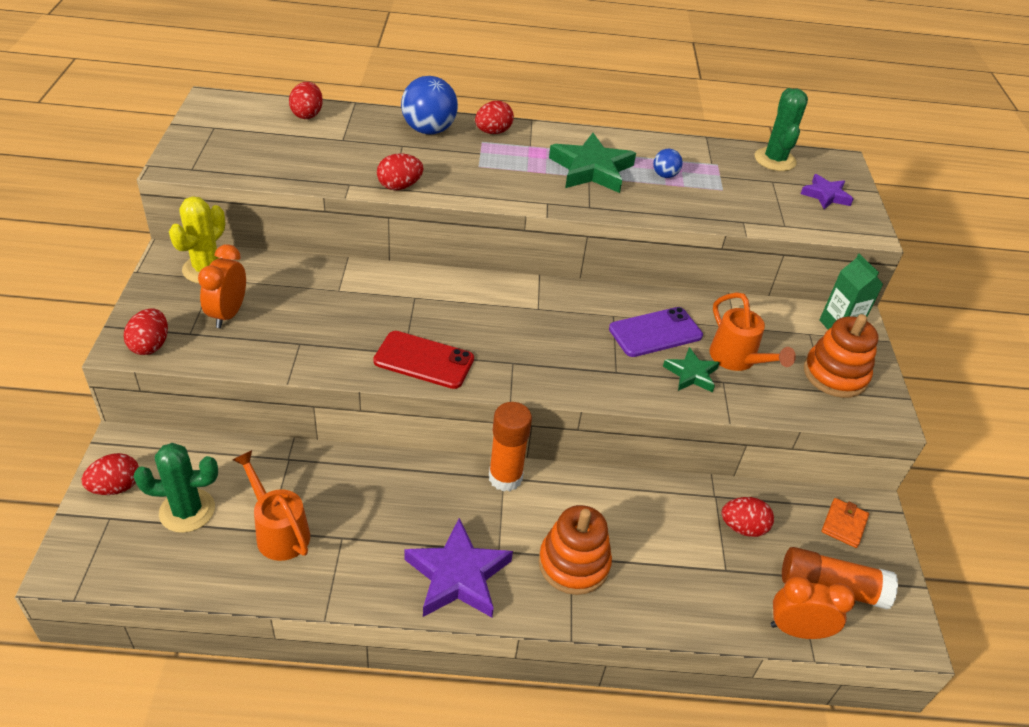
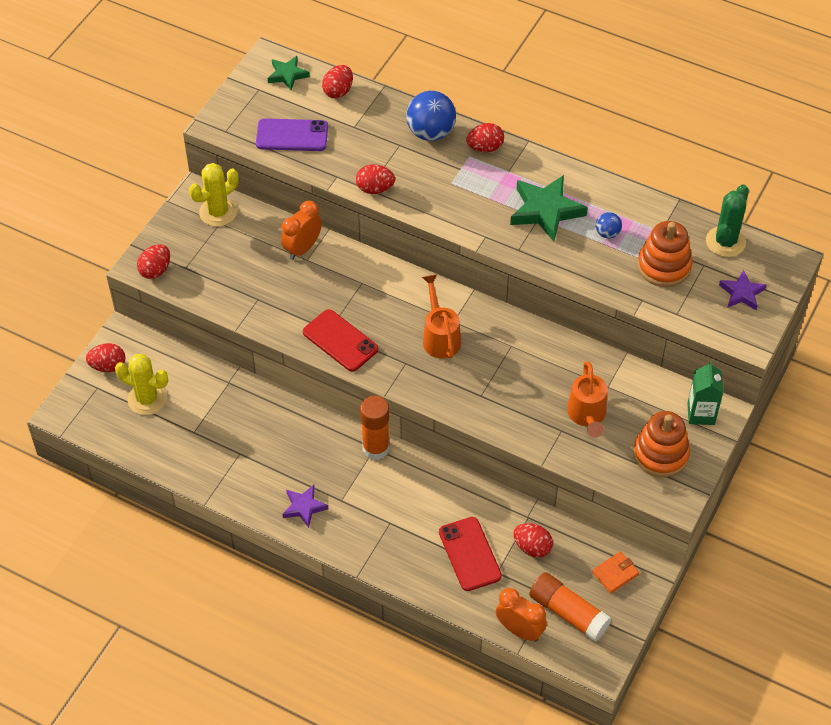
camera: 30 degrees right, 10 degrees up
(187, 511) = (147, 399): green cactus -> yellow cactus
(228, 314) = (218, 258): orange clock -> orange clock (302, 248)
(279, 531) = (200, 434): orange watering can -> orange watering can (440, 337)
(458, 575) = (304, 507): purple star -> purple star, size x0.58
(573, 563) = (388, 528): orange stacking toy -> orange stacking toy (664, 266)
(655, 332) = (535, 371): purple phone -> purple phone (292, 135)
(683, 560) = (469, 554): none -> red phone
(691, 374) = (540, 416): green star -> green star (287, 75)

